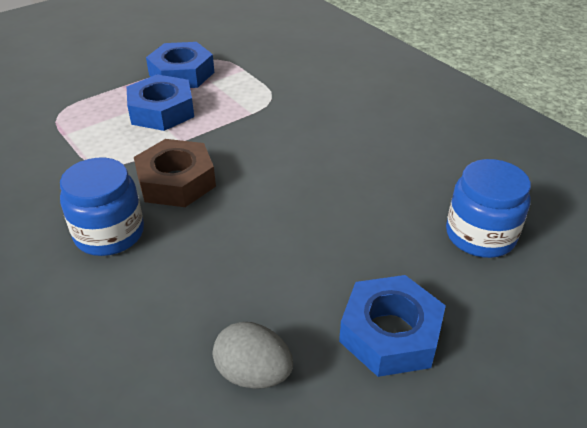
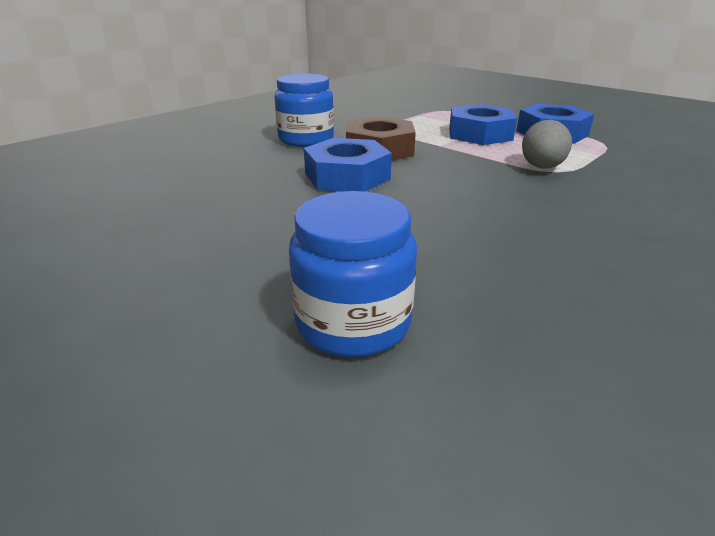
camera: 80 degrees right, 10 degrees down
(253, 373) = (147, 196): grey egg -> grey egg (541, 167)
(390, 333) = (172, 254): blue nut -> blue nut (347, 176)

